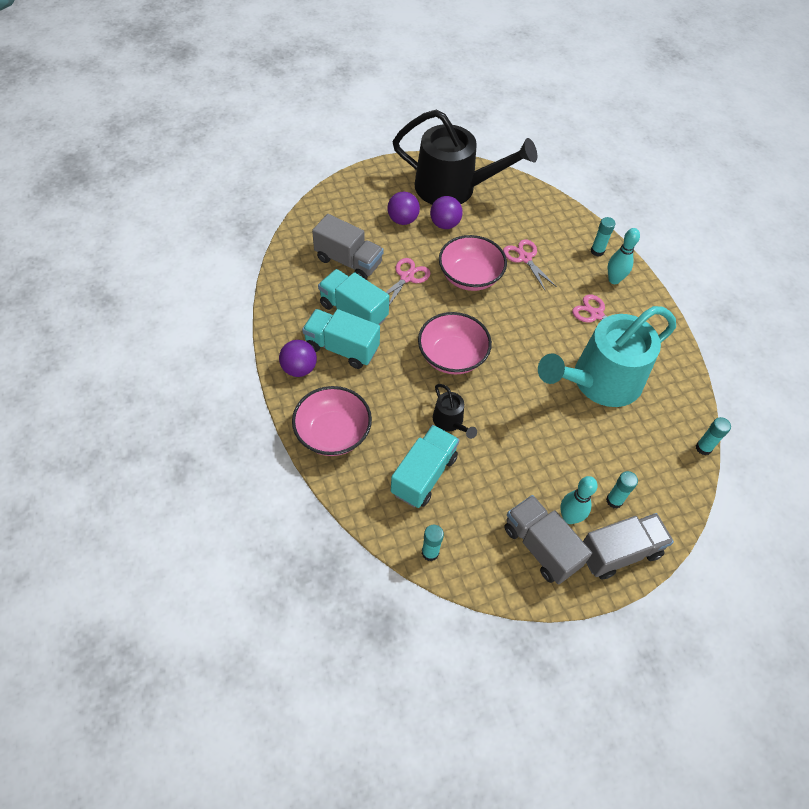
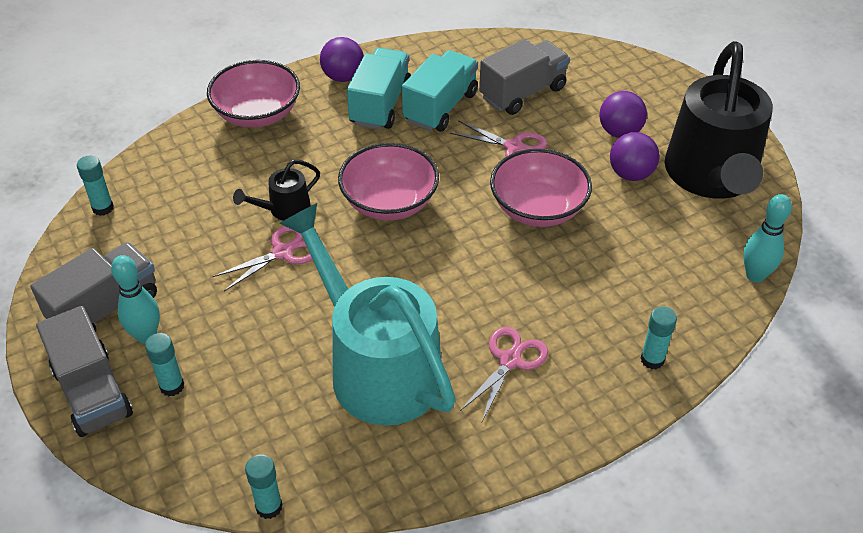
camera: 85 degrees right, 10 degrees down
(348, 261) = (522, 93): grey truck -> grey truck turned 150 degrees counterclockwise
(424, 475) = (205, 193): turquoise truck -> none
(525, 258) = (598, 267): pink scissors -> pink scissors (282, 252)
(614, 280) = (595, 384): turquoise bowling pin -> turquoise bowling pin (755, 275)

